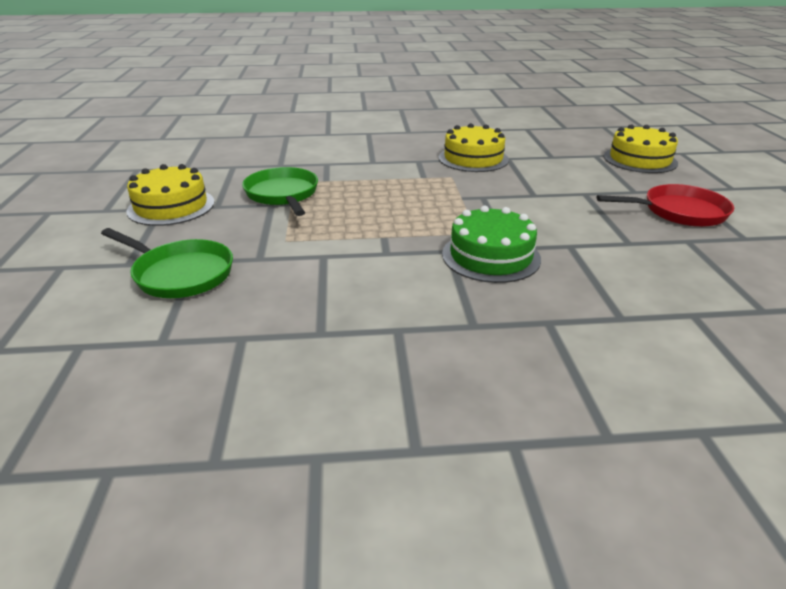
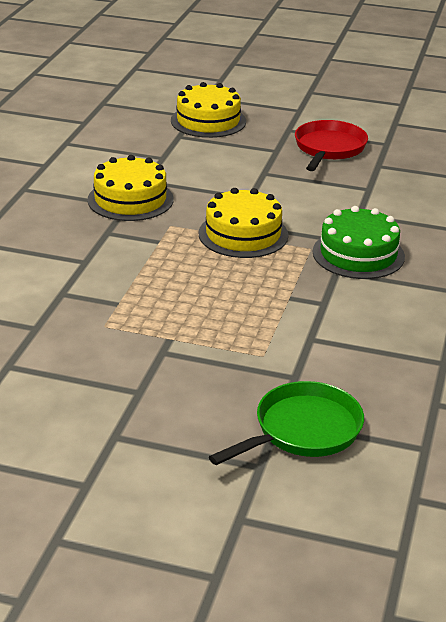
camera: 70 degrees left, 0 degrees up
(171, 206) = (115, 427): yellow cake -> yellow cake (243, 234)
(283, 195) = (139, 340): green pan -> none

